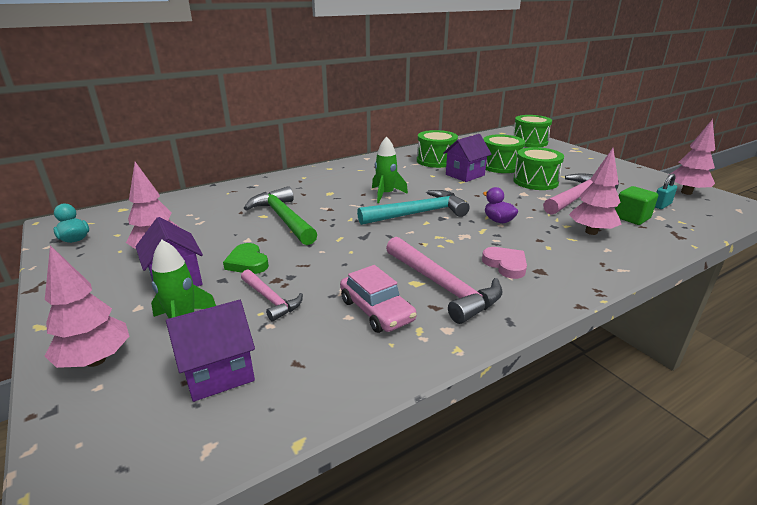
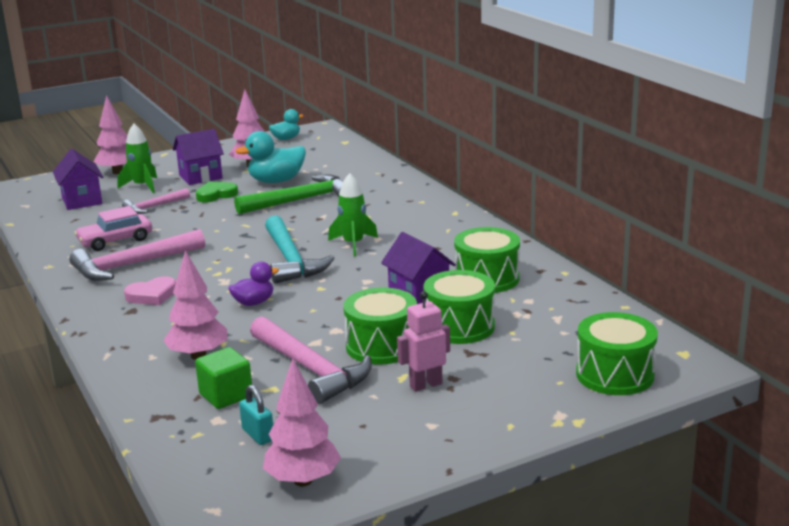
camera: 95 degrees right, 5 degrees down
(222, 233) = (276, 181): none -> turquoise duck
(570, 172) = (425, 385): none -> pink robot

